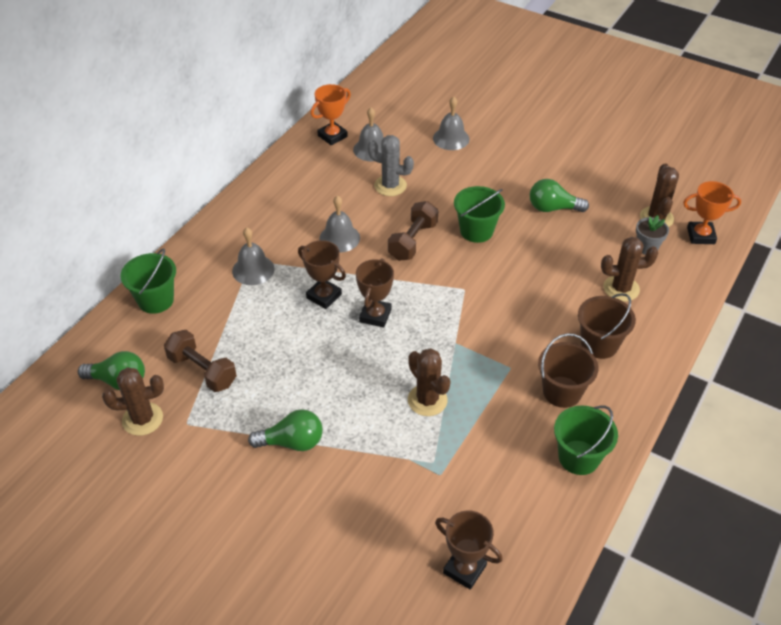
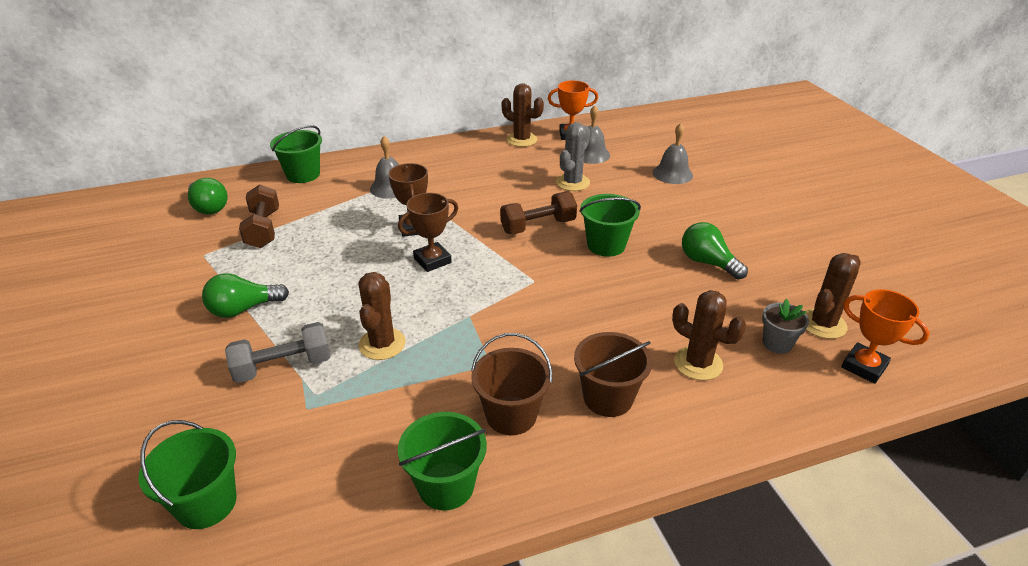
camera: 40 degrees right, 10 degrees down
(142, 419) = (185, 236): brown cactus -> brown cactus (522, 140)
(292, 442) = (243, 309): green light bulb -> green light bulb turned 120 degrees clockwise
(339, 238) = (482, 197): grey bell -> none
(385, 460) = (283, 366): none -> grey dumbbell
(390, 186) = (572, 182): grey cactus -> grey cactus turned 60 degrees clockwise
(464, 569) = (206, 503): brown trophy -> green bucket

